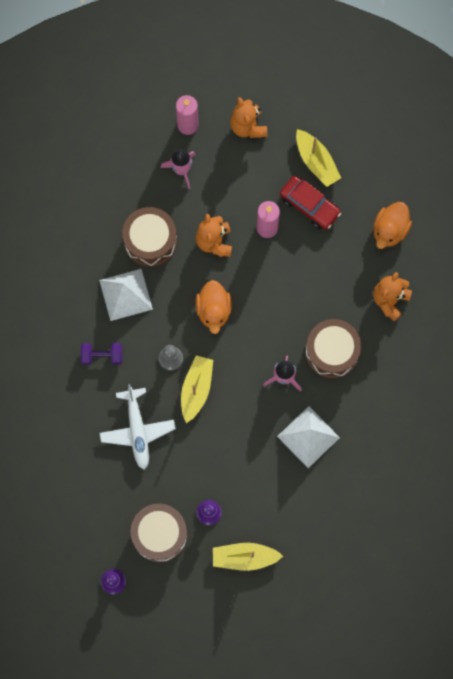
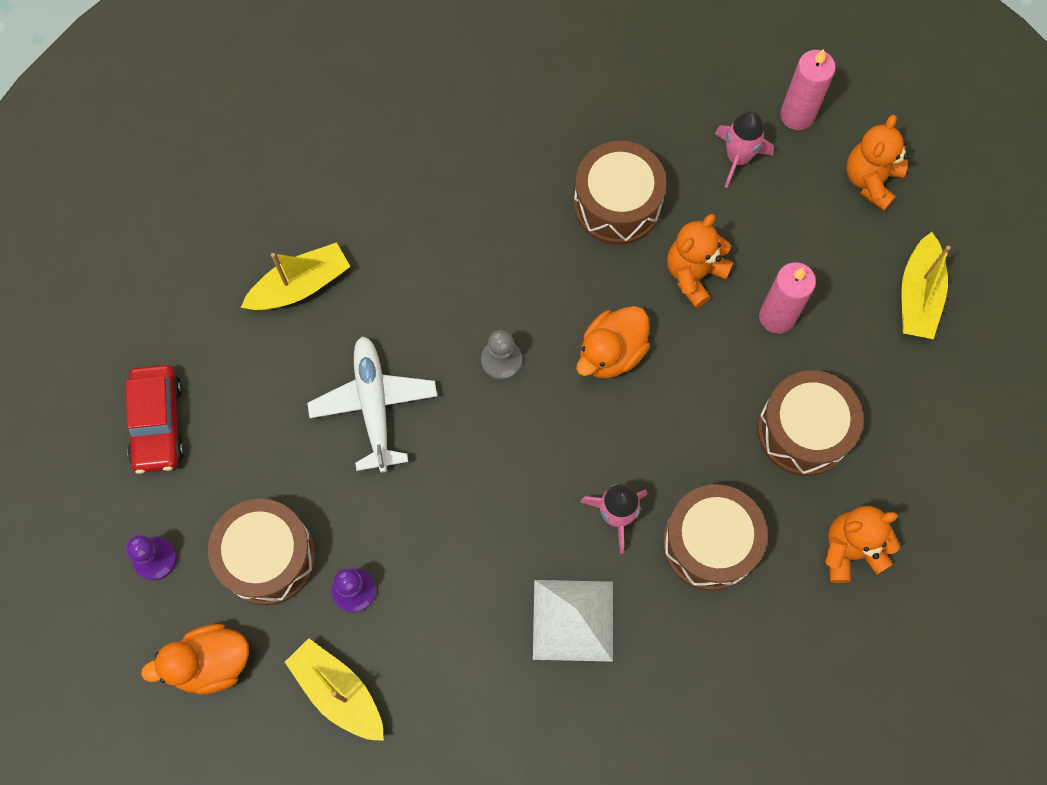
camera: 45 degrees right, 5 degrees down
(102, 356) = (424, 281): purple dumbbell -> none
(126, 294) = (525, 237): white pyramid -> none
(137, 430) = (374, 406): white plane -> white plane turned 135 degrees clockwise
(196, 389) = (494, 426): yellow boat -> yellow boat (300, 286)
(309, 205) = (858, 339): red car -> red car (158, 423)
(324, 268) = (803, 431): none -> brown drum
(390, 230) = (935, 463): orange duck -> orange duck (211, 663)

